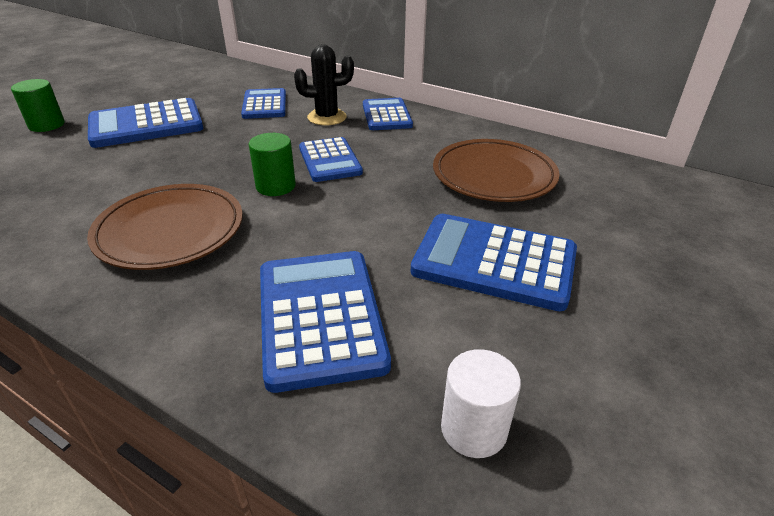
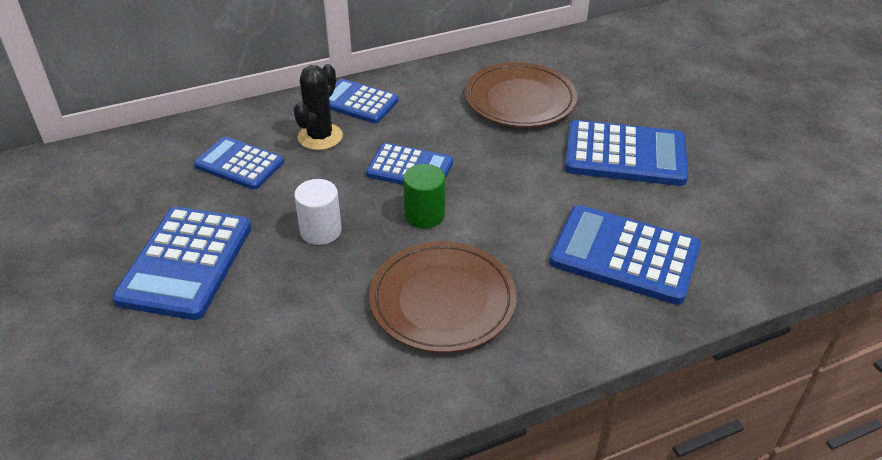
camera: 55 degrees left, 5 degrees up
(47, 125) = (80, 348): green cylinder -> none
(473, 429) = (759, 234): white cylinder -> white cylinder (321, 231)
(494, 262) = (625, 155): blue calculator -> blue calculator turned 135 degrees counterclockwise

